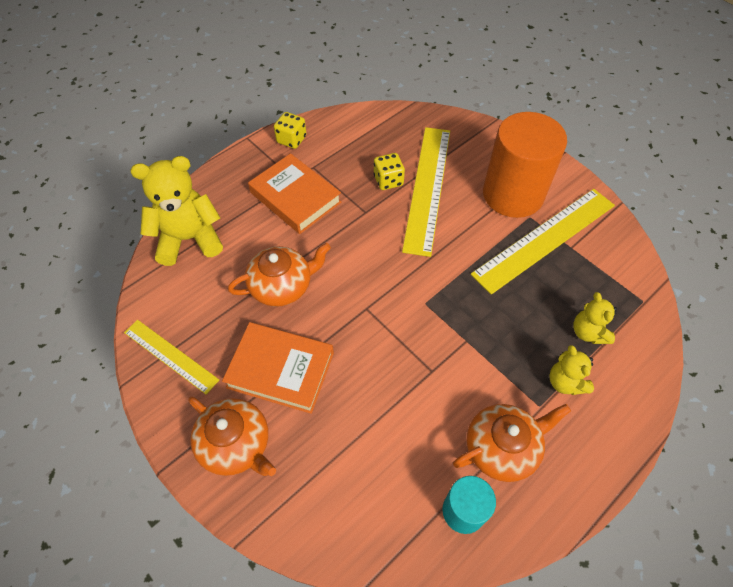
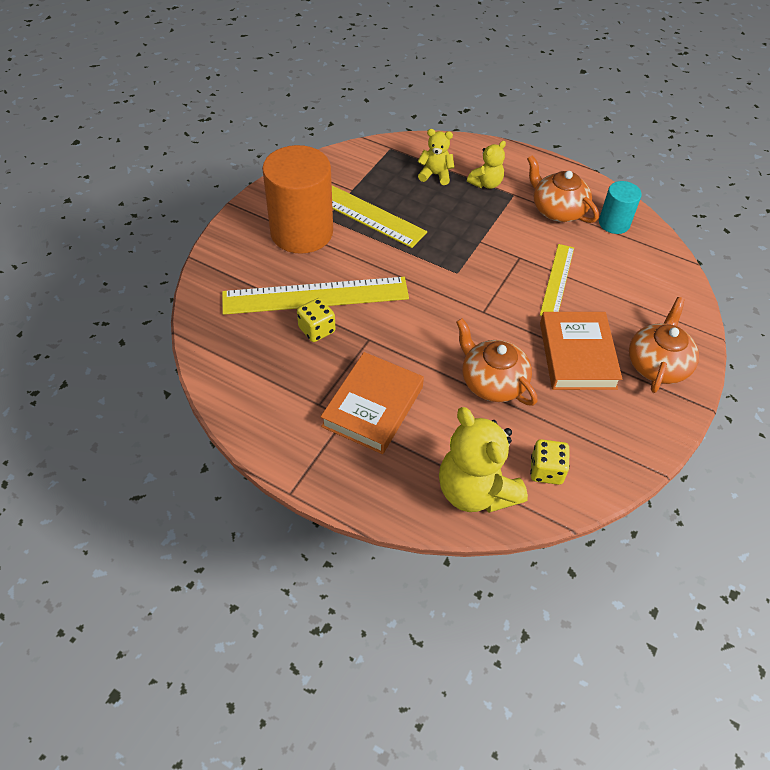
camera: 110 degrees left, 5 degrees down
(170, 356) = (615, 447): yellow ruler -> yellow ruler (557, 280)
(291, 139) = (279, 440): yellow dice -> yellow dice (546, 470)
(588, 332) = (435, 175): yellow teddy bear -> yellow teddy bear turned 135 degrees counterclockwise

